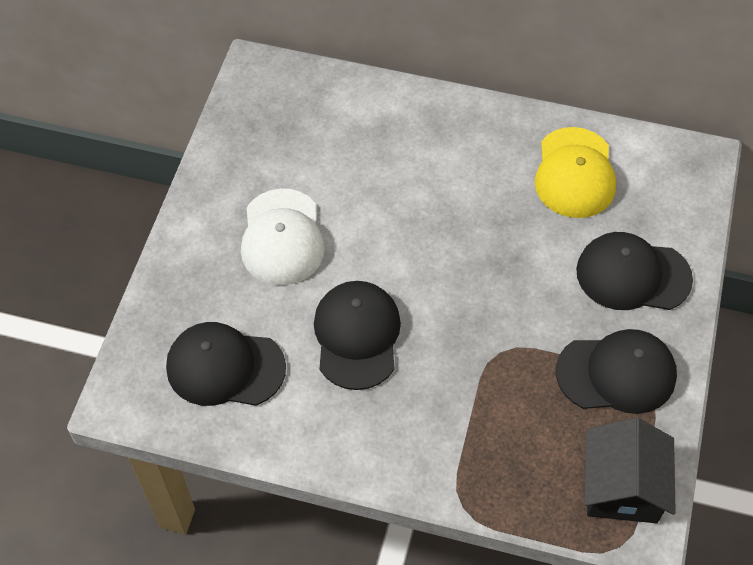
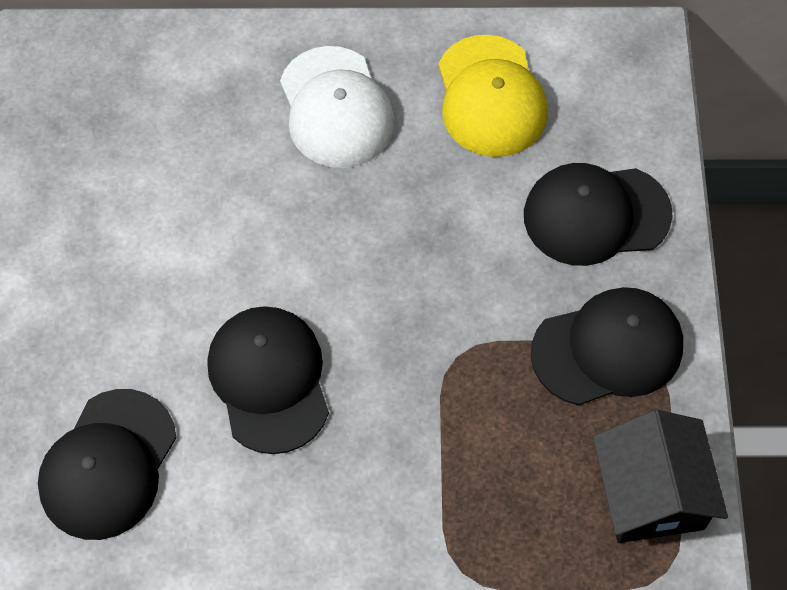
camera: 15 degrees left, 5 degrees up
(225, 367) = (108, 464): black cap -> black cap turned 60 degrees counterclockwise
(282, 237) = (137, 270): white cap -> white cap (336, 108)

